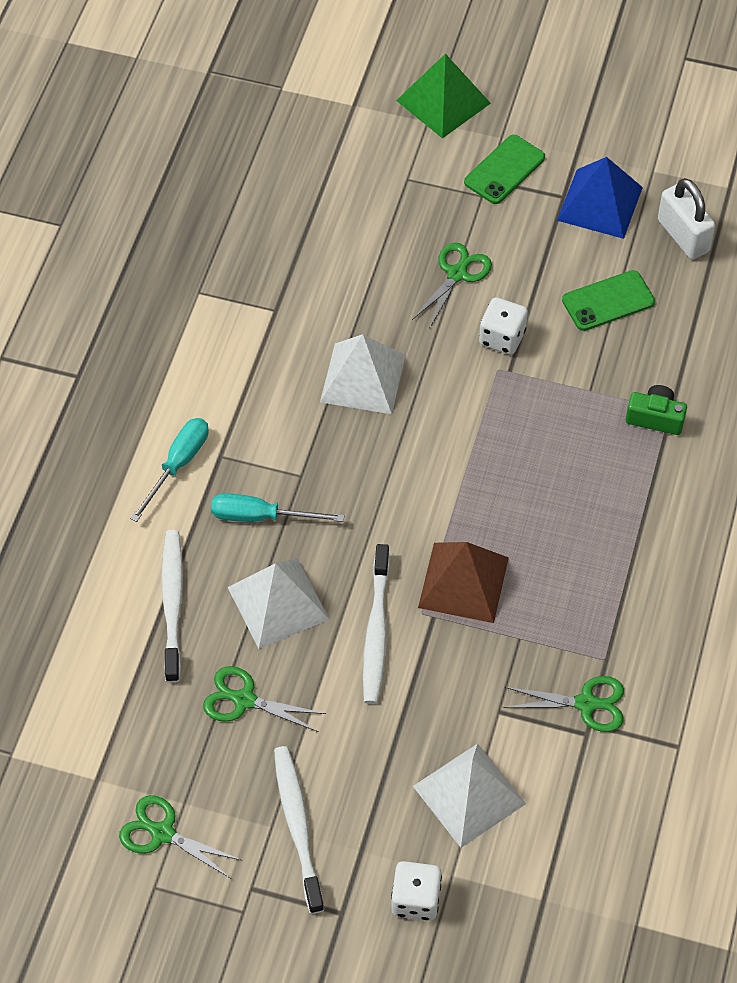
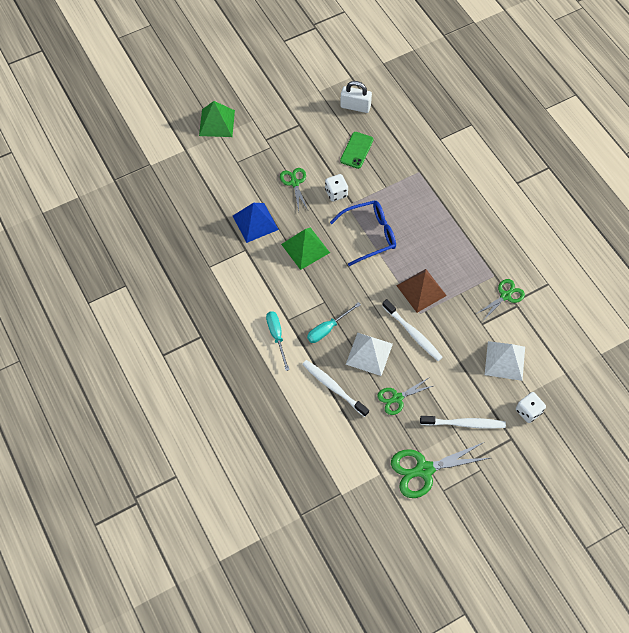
camera: 45 degrees left, 5 degrees up
(162, 833) = (424, 470): green scissors -> green scissors, size x1.65
(298, 826) = (464, 424): white toothbrush -> white toothbrush turned 150 degrees clockwise
(362, 378) = (305, 248): white pyramid -> green pyramid
(481, 438) = (369, 235): none -> blue glasses
(504, 170) = (268, 131): green phone -> none
(599, 203) = (314, 117): blue pyramid -> blue pyramid (255, 222)
(655, 418) = (417, 178): green camera -> none

